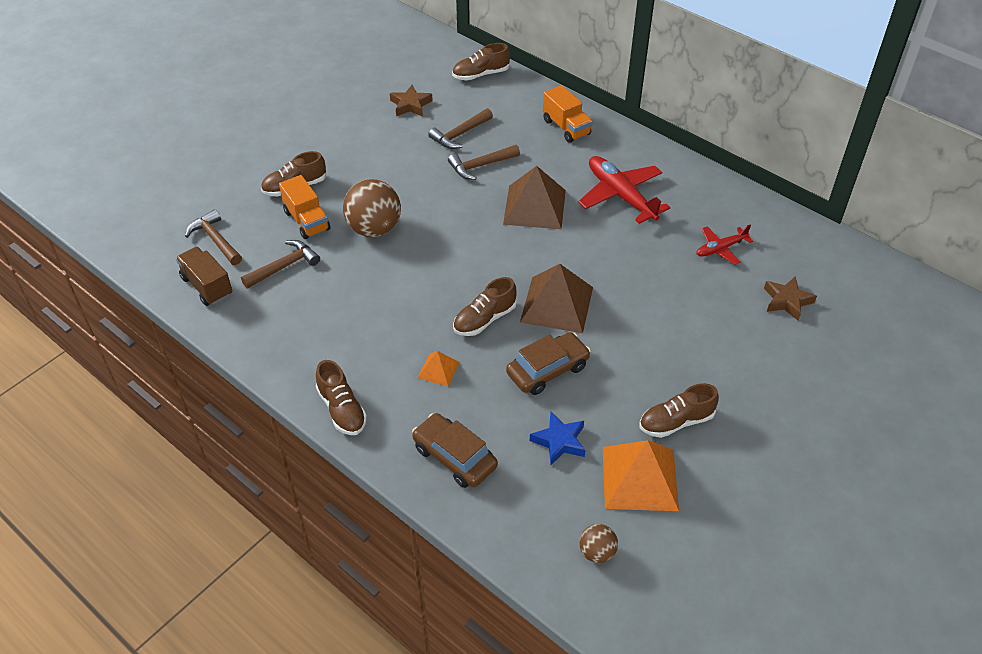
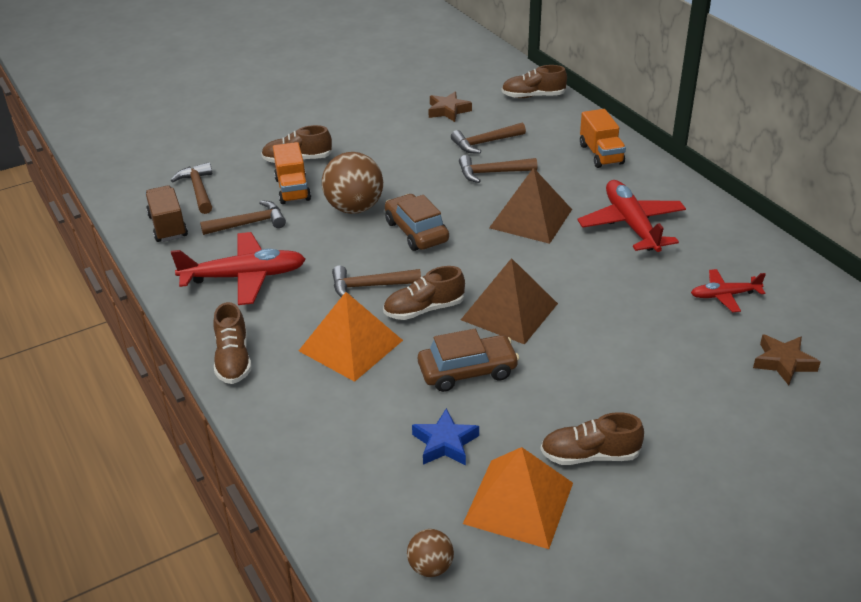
camera: 20 degrees right, 10 degrees down
(308, 324) = (244, 277): none -> red plane
(427, 307) = (369, 286): none -> brown hammer
(438, 370) = (351, 345): orange pyramid -> orange pyramid, size x2.03
(454, 457) = (323, 431): brown car -> brown car (416, 231)

